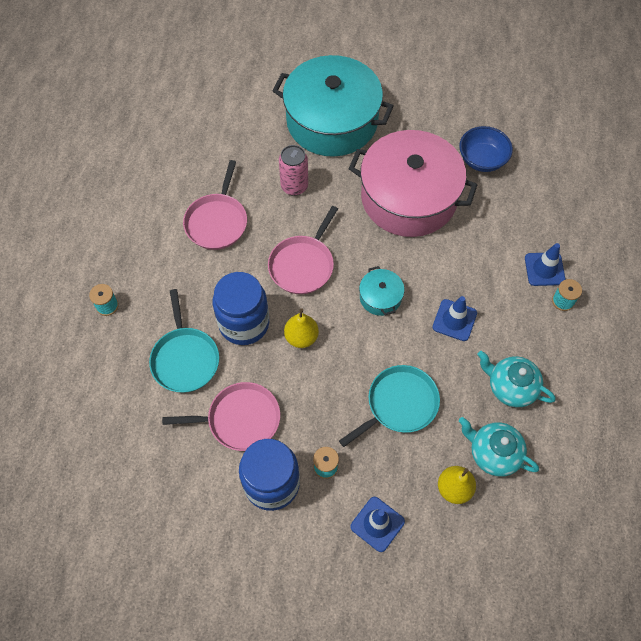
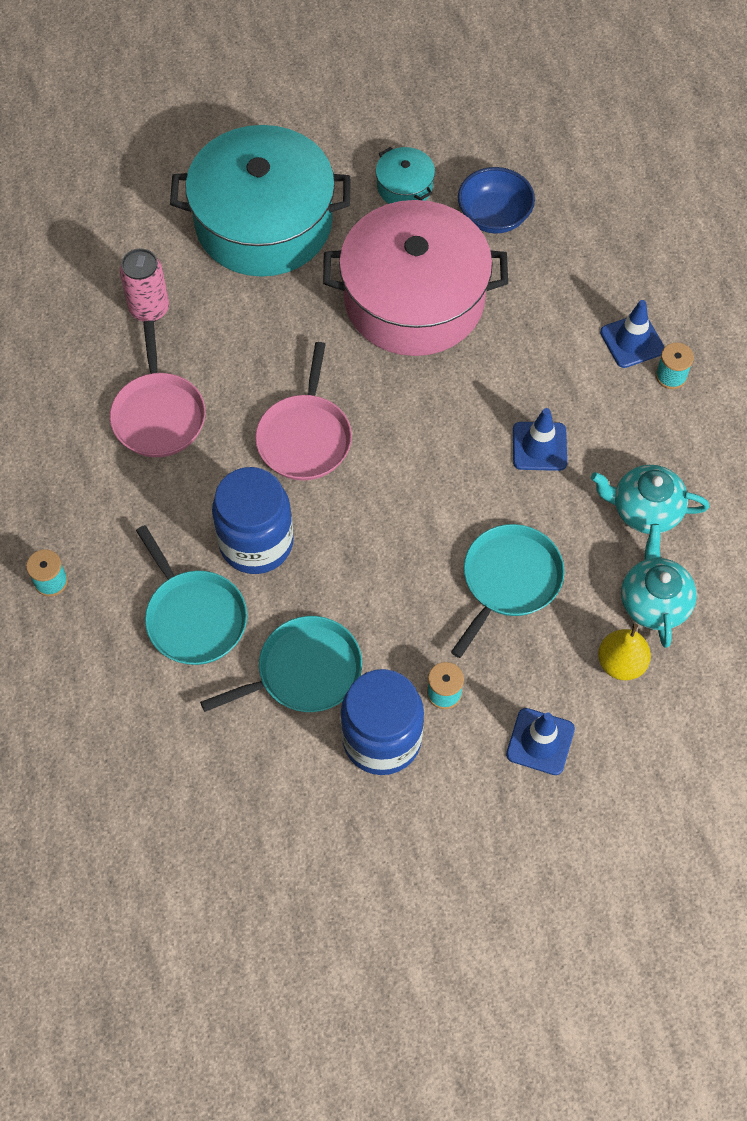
camera: 20 degrees left, 0 degrees up
(240, 419) = (304, 671): pink pan -> turquoise pan
(294, 186) = (248, 332): pink can -> pink can (149, 309)
(301, 337) = (343, 535): yellow pear -> none
(380, 297) = (429, 447): turquoise pot -> turquoise pot (404, 186)
(493, 453) = (654, 602): turquoise teapot -> turquoise teapot turned 75 degrees clockwise

